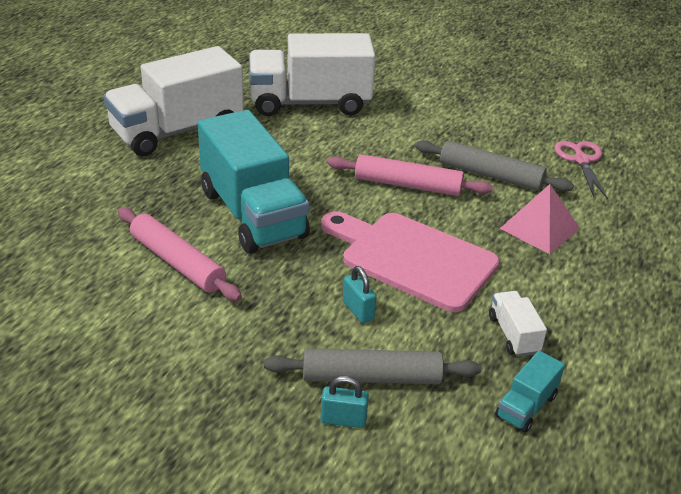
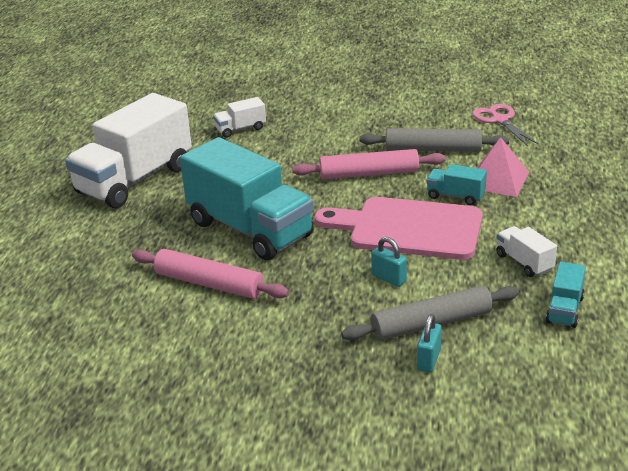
camera: 15 degrees left, 5 degrees down
(310, 103) = (240, 129): white truck -> white truck, size x0.43
(343, 420) = (429, 360): turquoise padlock -> turquoise padlock turned 60 degrees counterclockwise
(483, 235) = (455, 196): none -> turquoise truck

